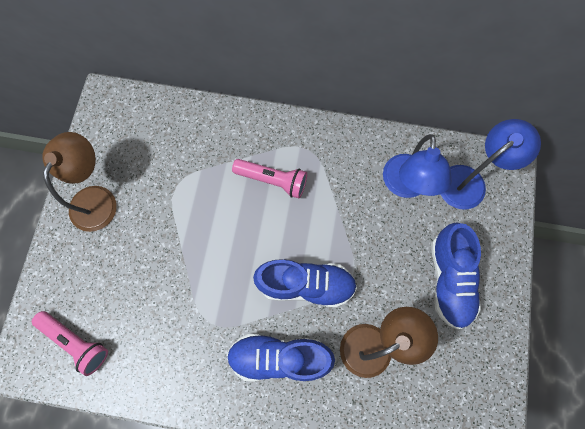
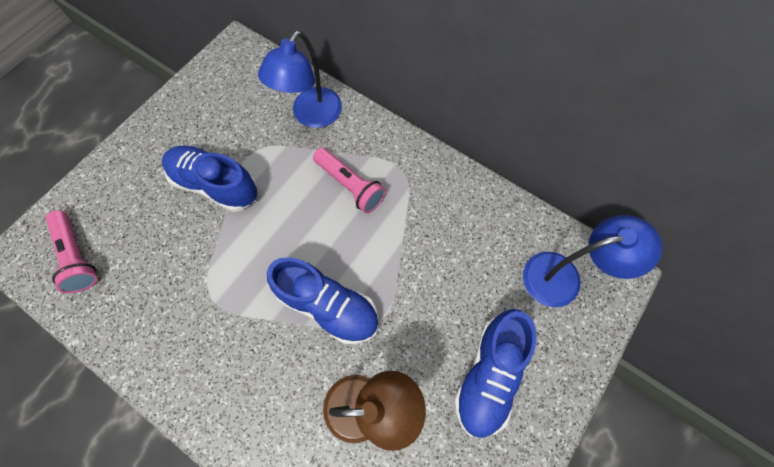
camera: 25 degrees right, 5 degrees down
(97, 198) = (176, 131): brown lamp -> none
(279, 357) = (260, 369): blue shoe -> blue shoe (215, 185)
(405, 186) = (487, 251): blue lamp -> blue lamp (311, 116)

